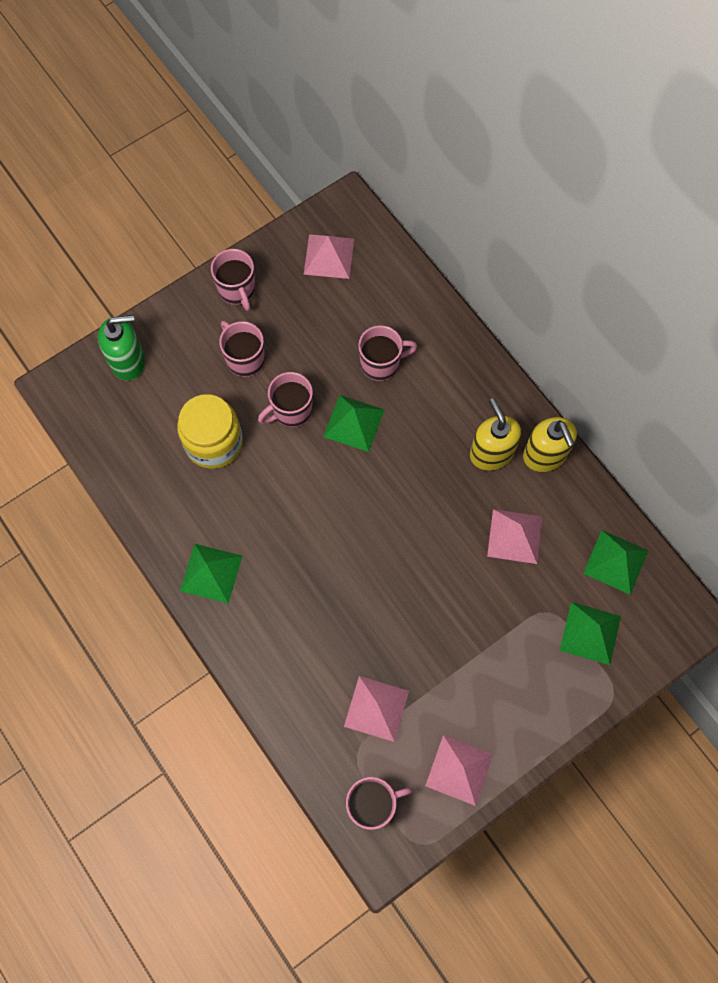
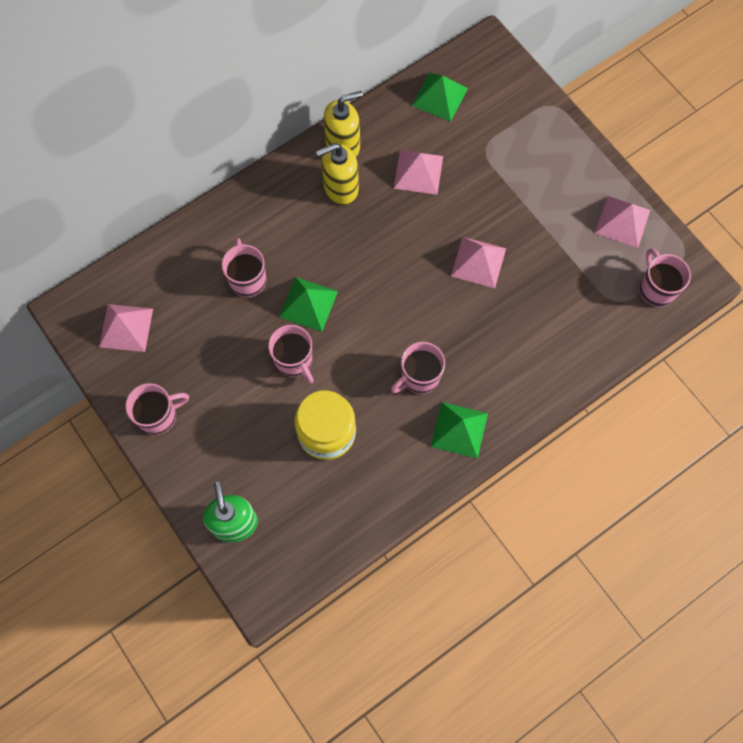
camera: 90 degrees left, 0 degrees up
(244, 359) = (237, 406): pink mug -> pink mug (419, 377)
(376, 708) = (576, 285): pink pyramid -> pink pyramid (478, 262)
(590, 633) = (502, 119): green pyramid -> none

